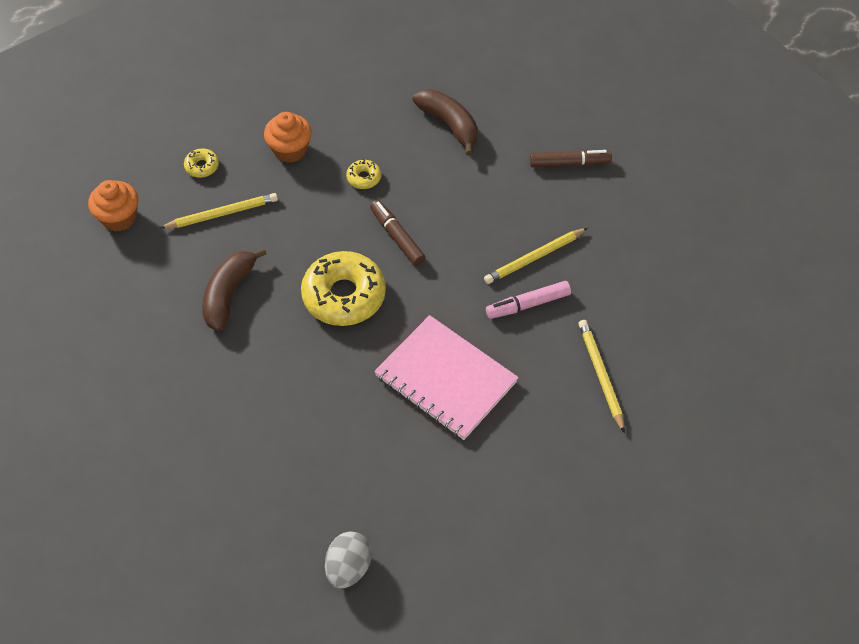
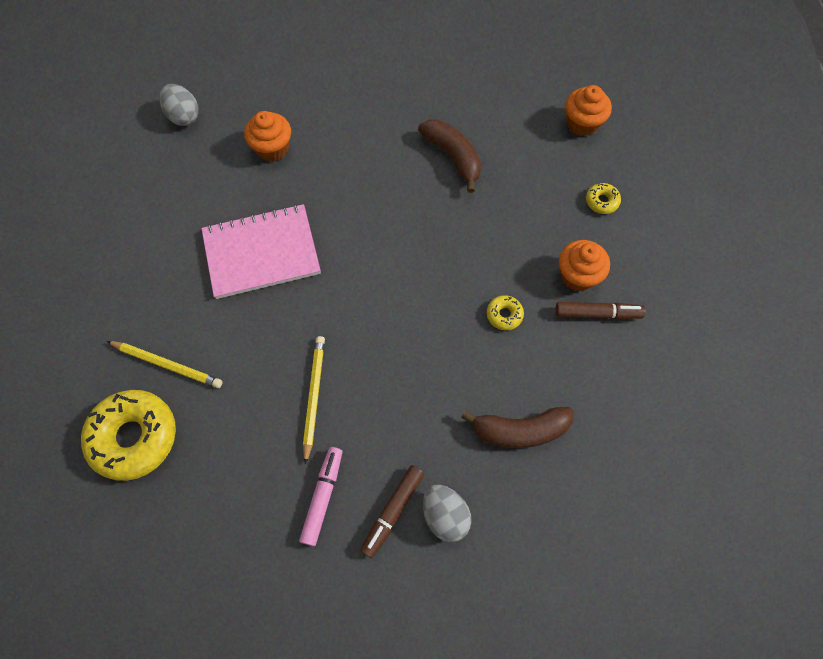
camera: 125 degrees right, 10 degrees up
(222, 214) = (538, 190): yellow pencil -> none
(327, 450) = (272, 148): none -> orange cupcake
(344, 295) = (391, 229): yellow donut -> yellow donut (134, 437)
(397, 237) = (419, 301): brown marker -> brown marker (597, 313)
(528, 304) = (274, 357): pink marker -> pink marker (322, 497)
(545, 135) = (445, 515): none -> grey egg

